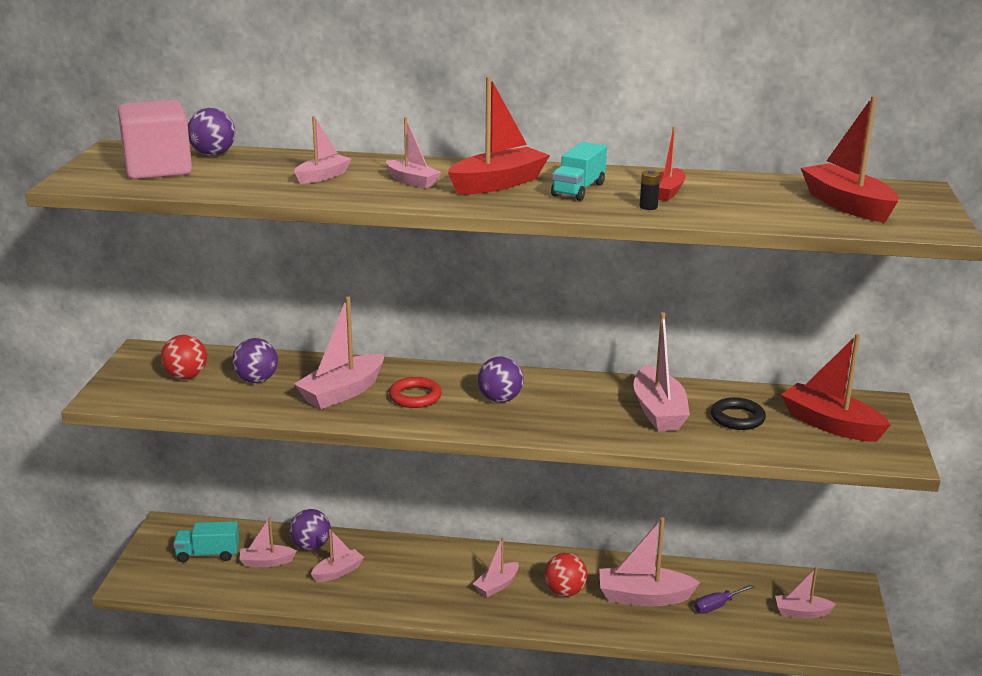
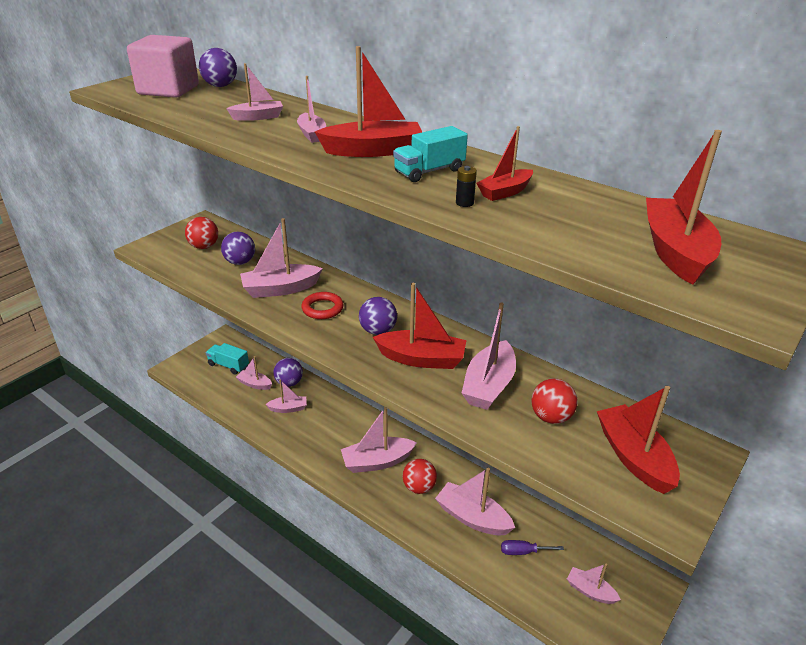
camera: 30 degrees right, 10 degrees up
(497, 585) = (377, 462): pink boat -> pink boat, size x1.71
(572, 409) = (421, 359): none -> red boat
(737, 418) = (551, 417): black ring -> red ball

